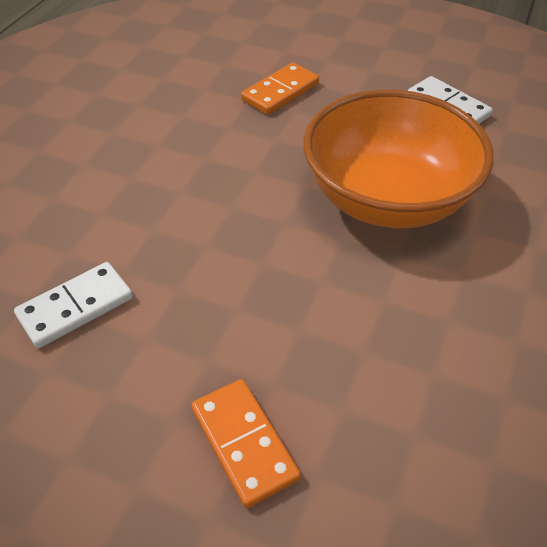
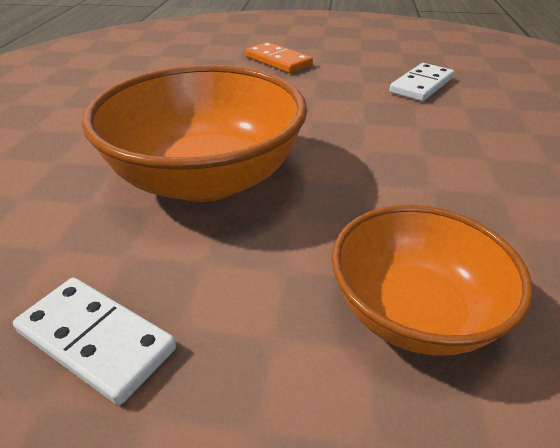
camera: 165 degrees right, 10 degrees down
(280, 92) = (414, 312): orange domino -> orange bowl

